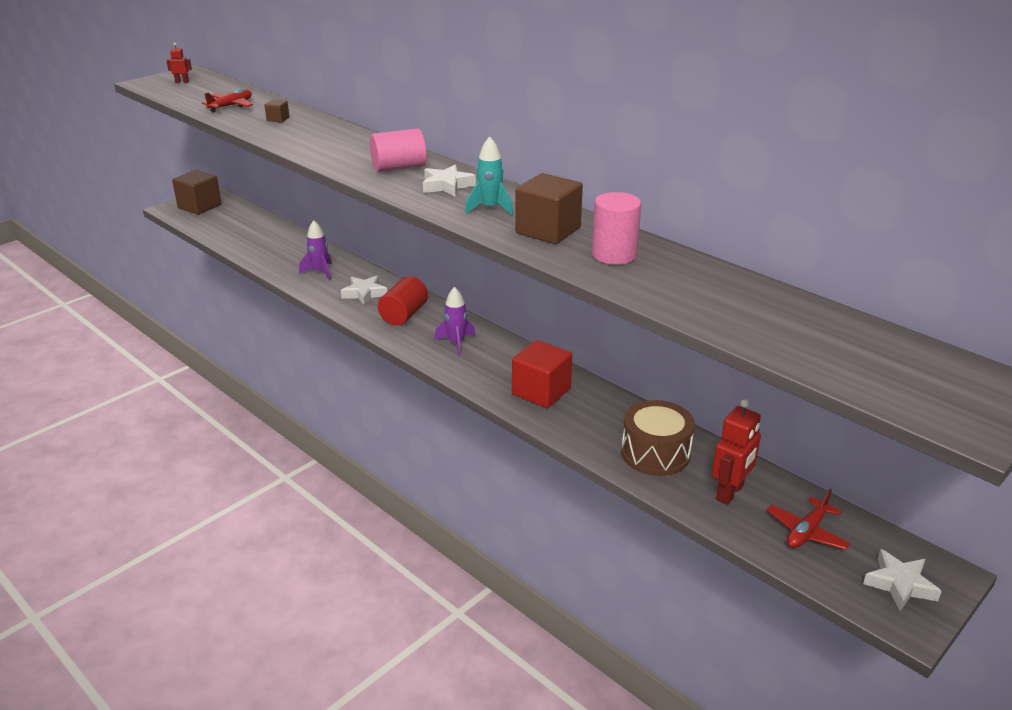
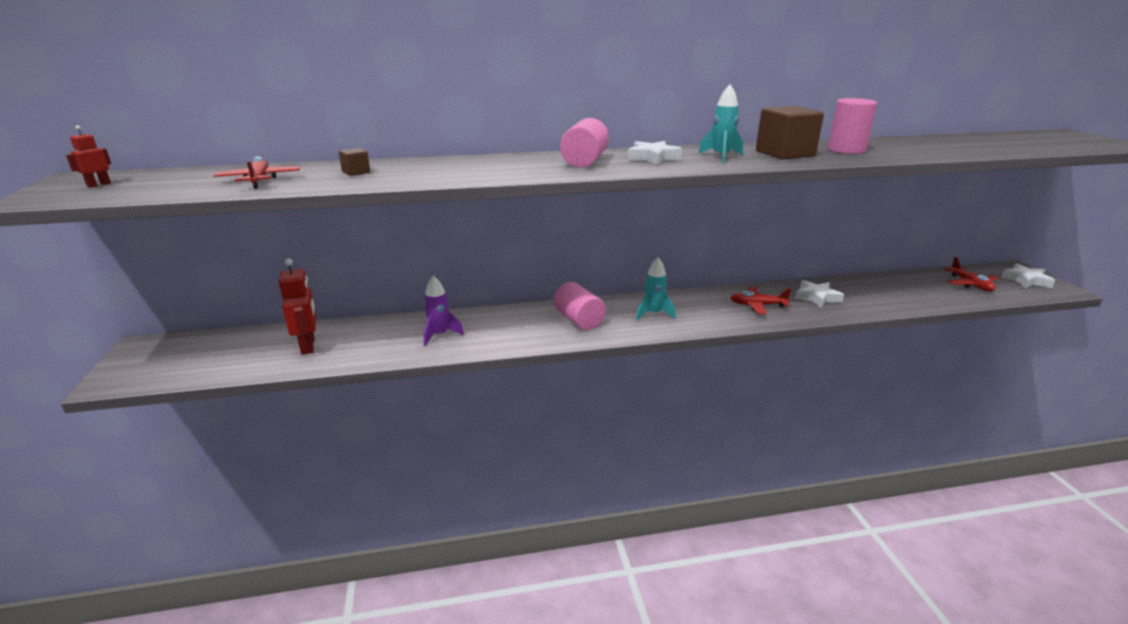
camera: 55 degrees left, 5 degrees down
(199, 206) = (150, 361): brown cube -> none
(364, 293) = (515, 326): white star -> white star (817, 297)
(404, 315) = (579, 320): red cylinder -> pink cylinder
(456, 343) = (653, 314): purple rocket -> turquoise rocket
(541, 391) = (757, 305): red cube -> red plane
(655, 453) = (865, 295): brown drum -> none
(730, 492) = (921, 290): red robot -> red robot (308, 346)

